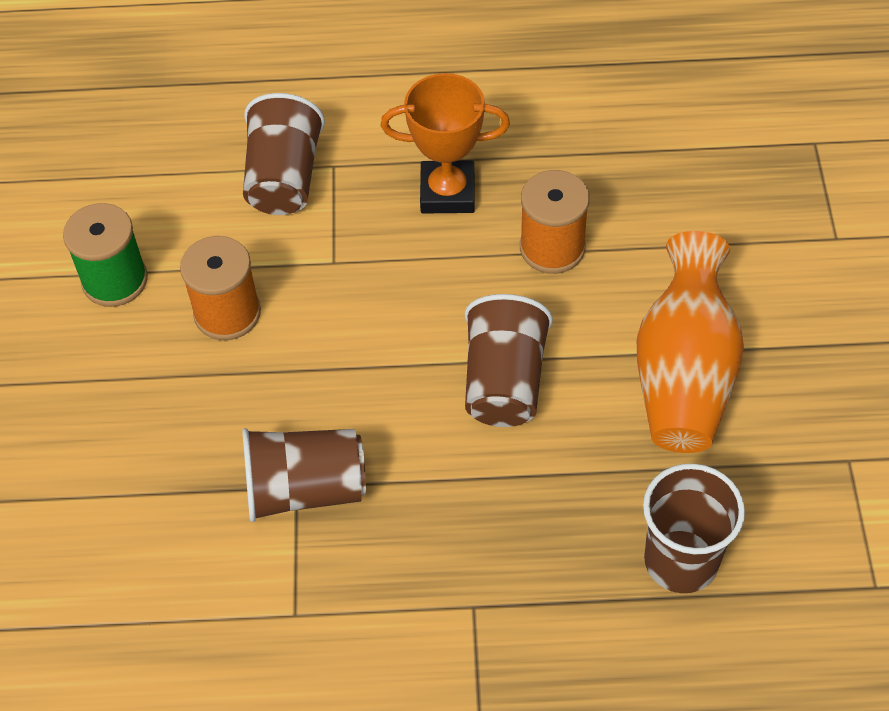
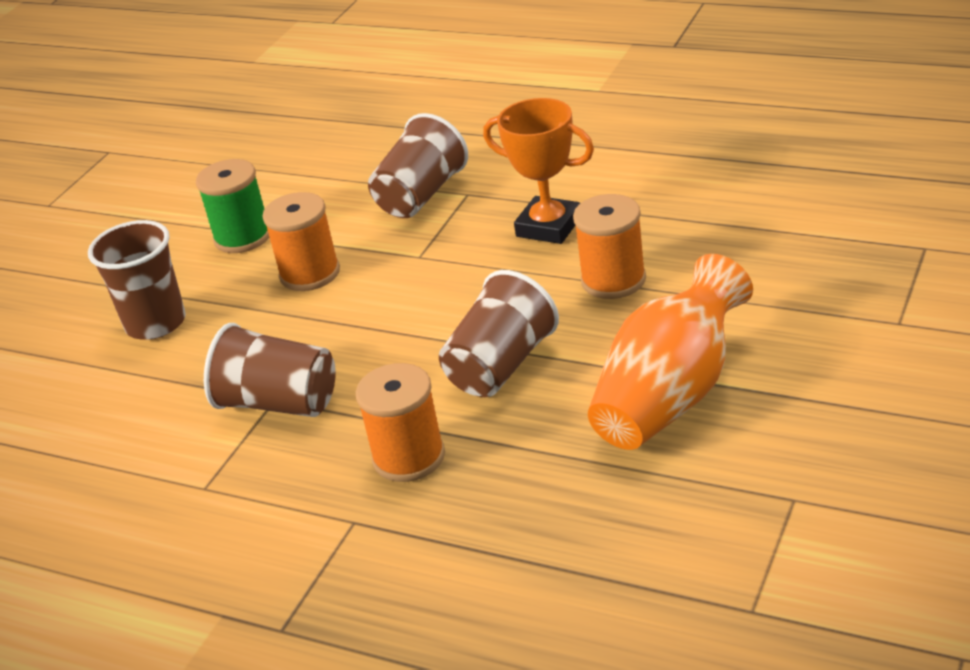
camera: 30 degrees right, 20 degrees down
(480, 516) = (409, 457): none -> orange spool
(681, 561) = (567, 537): brown cup -> brown cup (156, 323)

